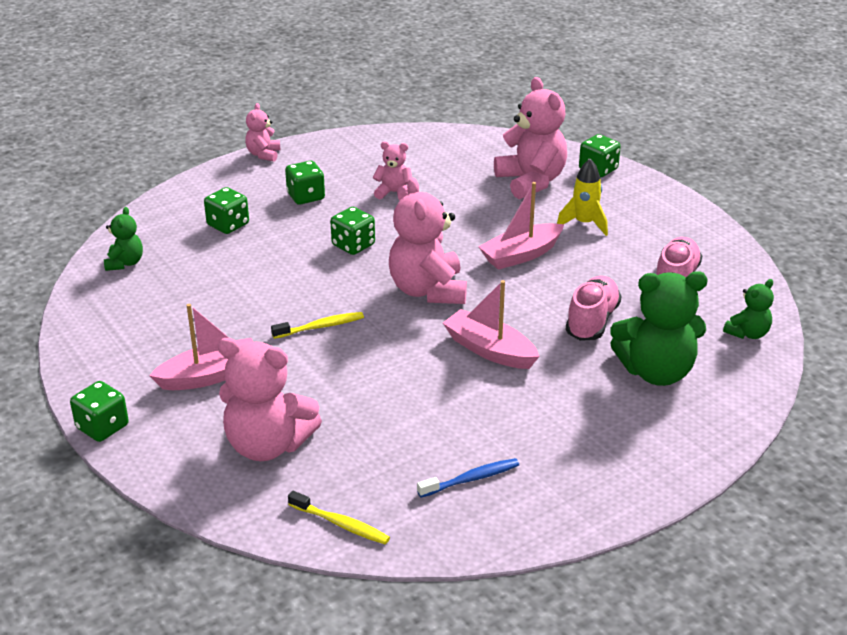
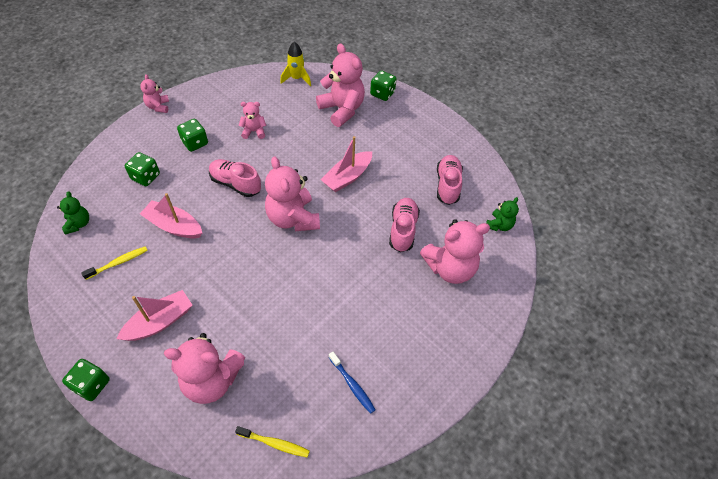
camera: 15 degrees left, 20 degrees up
(320, 327) = (227, 263): yellow toothbrush -> yellow toothbrush (118, 263)
(353, 245) = (235, 184): green dice -> pink shoe
(471, 479) = (352, 385): blue toothbrush -> blue toothbrush turned 90 degrees clockwise
(489, 350) = (343, 266): pink boat -> pink boat (174, 226)
(584, 224) = (382, 143): yellow rocket -> yellow rocket (296, 78)
(656, 372) = (450, 268): green teddy bear -> pink teddy bear

